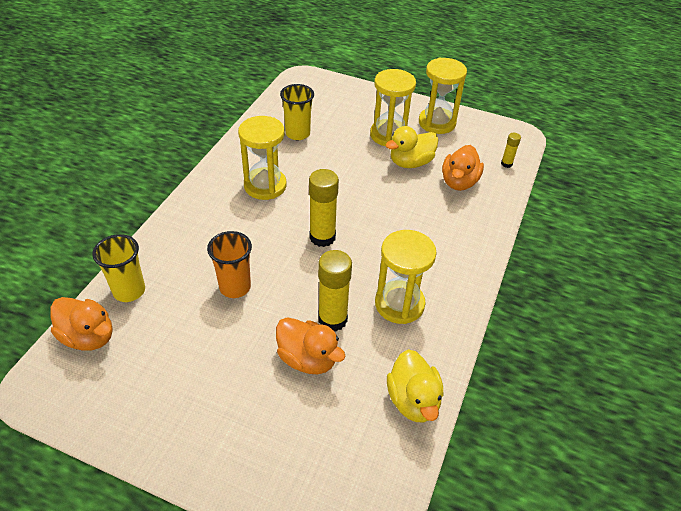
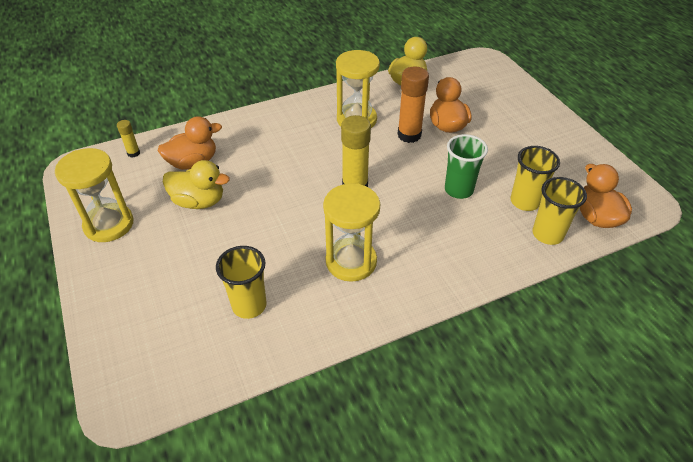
camera: 135 degrees left, 0 degrees up
(166, 312) = (525, 202): none -> yellow cup
(235, 287) = (458, 190): orange cup -> green cup
(332, 319) = (409, 135): yellow glue stick -> orange glue stick
(389, 135) = (170, 241): yellow hourglass -> none

